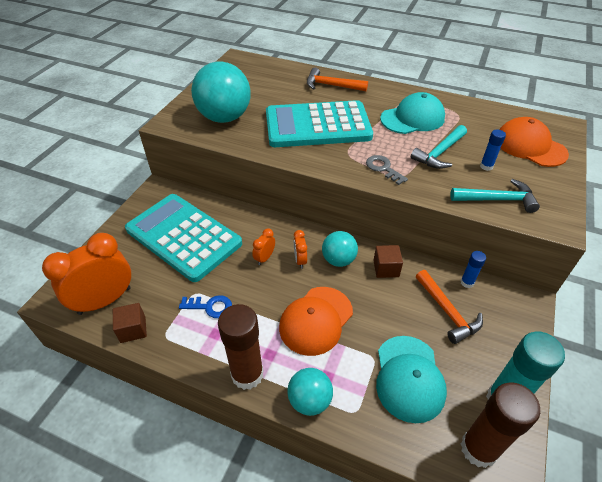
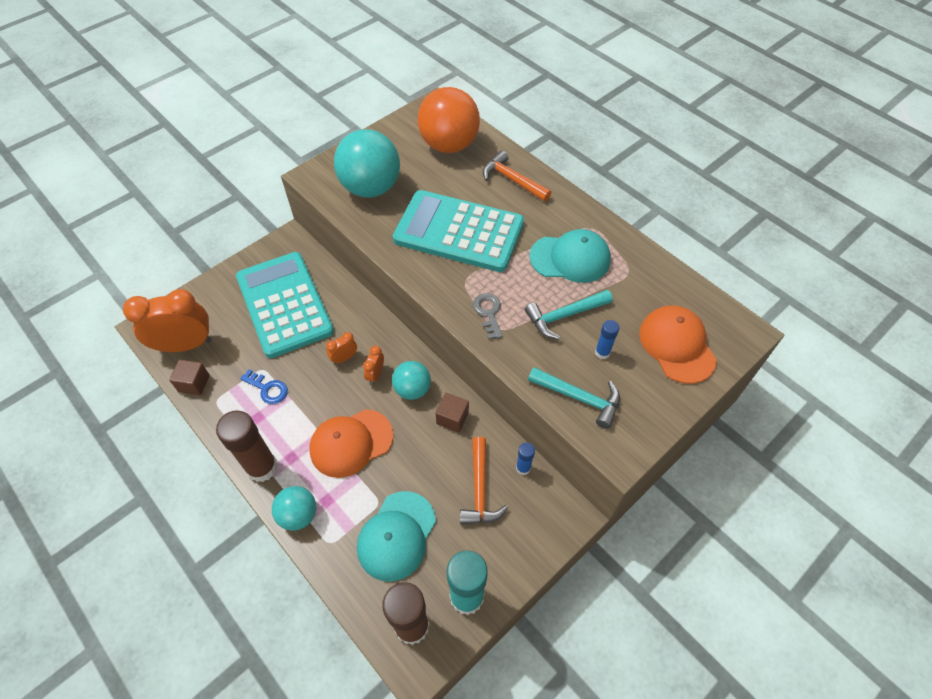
camera: 25 degrees right, 10 degrees up
(267, 77) = (449, 145): none -> orange ball

